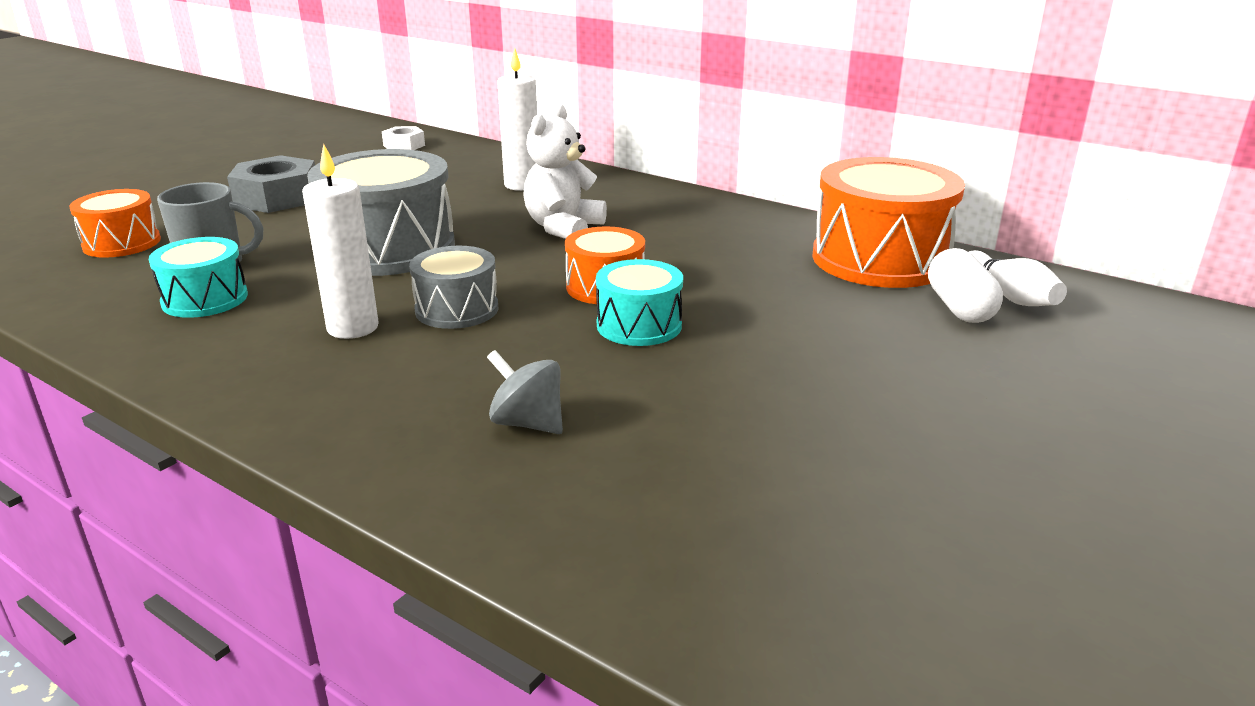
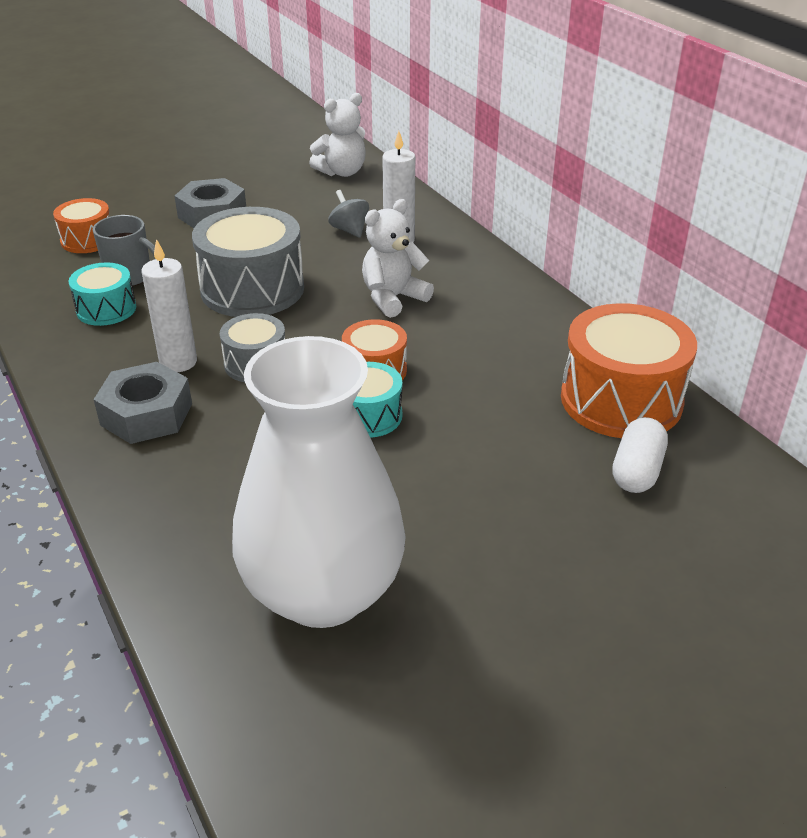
camera: 25 degrees right, 10 degrees up
(354, 385) = (146, 414): none -> grey nut
(404, 145) = (342, 172): white nut -> white teddy bear
(527, 423) = (227, 481): grey spinning top -> grey spinning top (349, 230)
(761, 497) = (323, 592): none -> white vase
(1009, 295) = (694, 471): white bowling pin -> none

